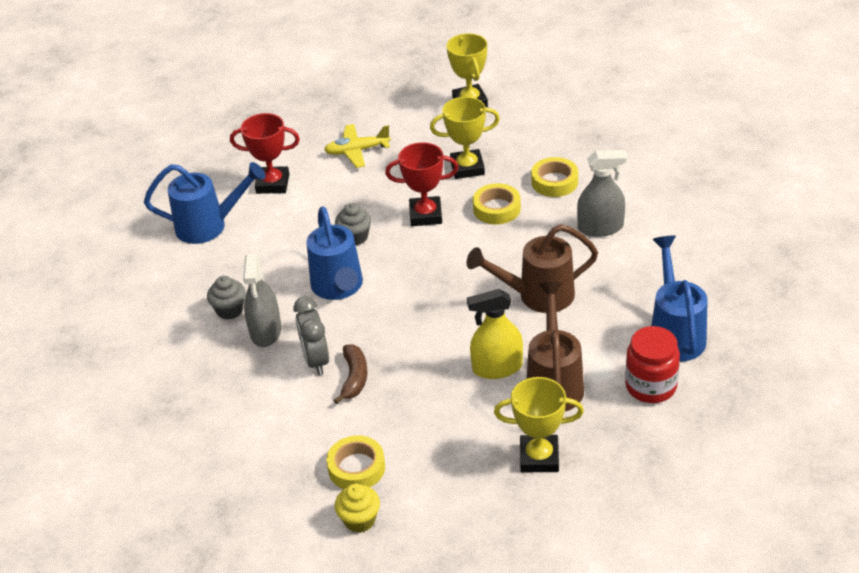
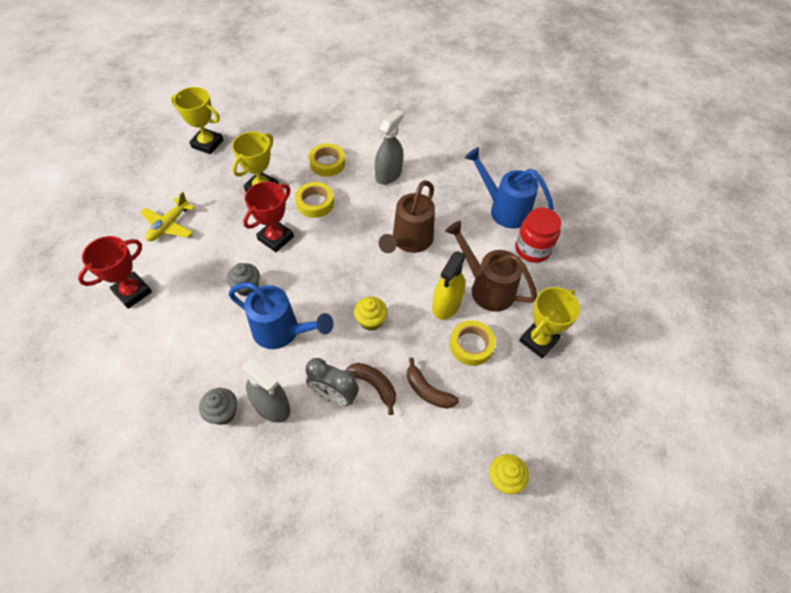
camera: 55 degrees left, 15 degrees up
(209, 226) = (120, 362): blue watering can -> none
(356, 468) = (456, 446): yellow tape -> yellow tape (471, 345)
(389, 414) = (427, 390): none -> brown banana
(415, 331) = (371, 321): none -> yellow cupcake

